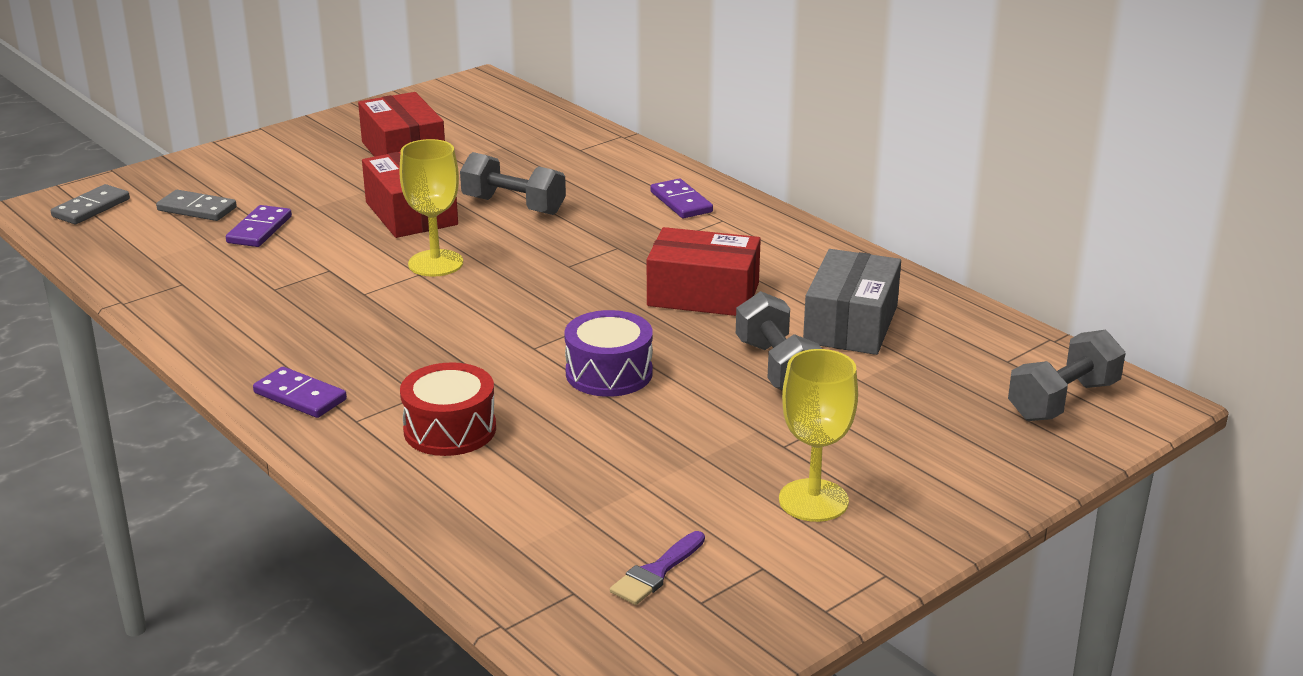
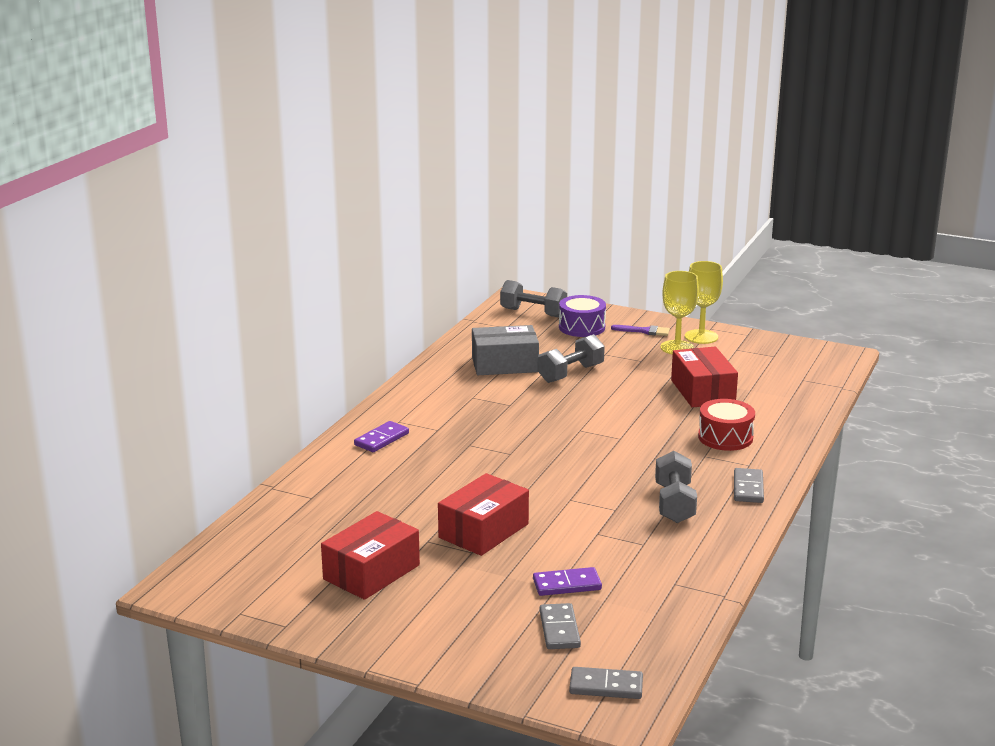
camera: 115 degrees left, 5 degrees down
(300, 396) = (748, 488): purple domino -> grey domino
(435, 263) = (550, 497): yellow goblet -> yellow goblet (701, 337)
(513, 206) = (437, 495): grey dumbbell -> grey dumbbell (674, 504)
(609, 373) = (623, 412): purple drum -> purple drum (582, 327)
(656, 572) = (767, 367): purple brush -> purple brush (644, 331)
(703, 294) = (508, 406): red box -> red box (702, 391)

